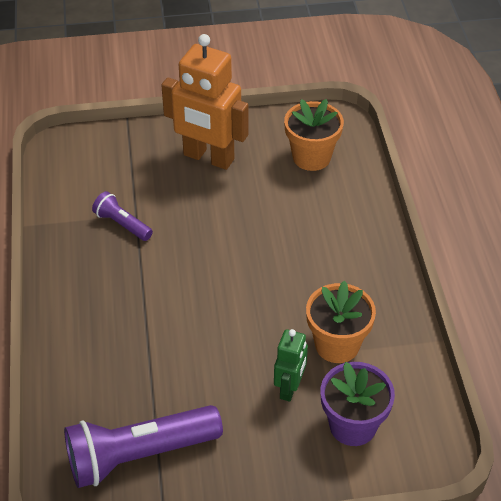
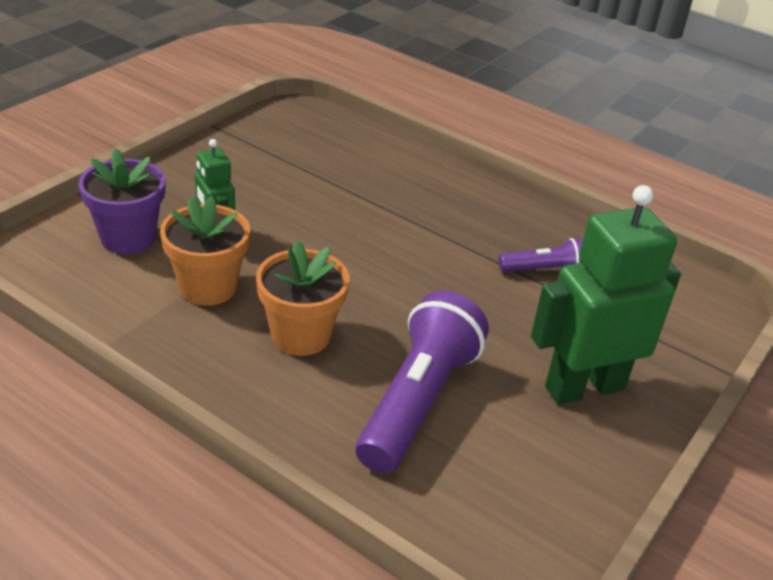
camera: 130 degrees right, 10 degrees down
(139, 455) = (282, 146): purple flashlight -> purple flashlight (417, 401)
(208, 158) = (584, 387): orange robot -> green robot
(311, 157) = (482, 474): orange flower pot -> orange flower pot (301, 335)

